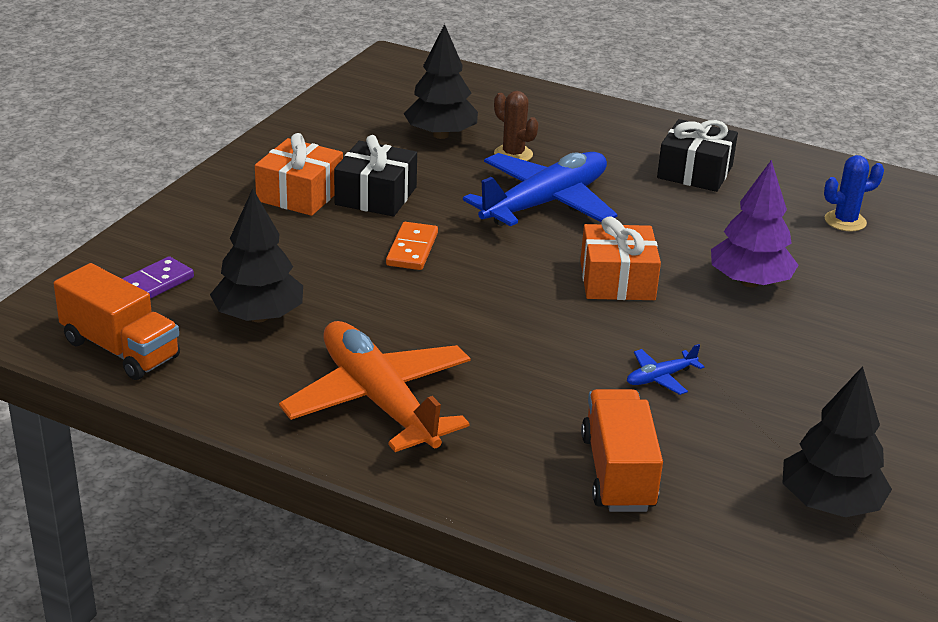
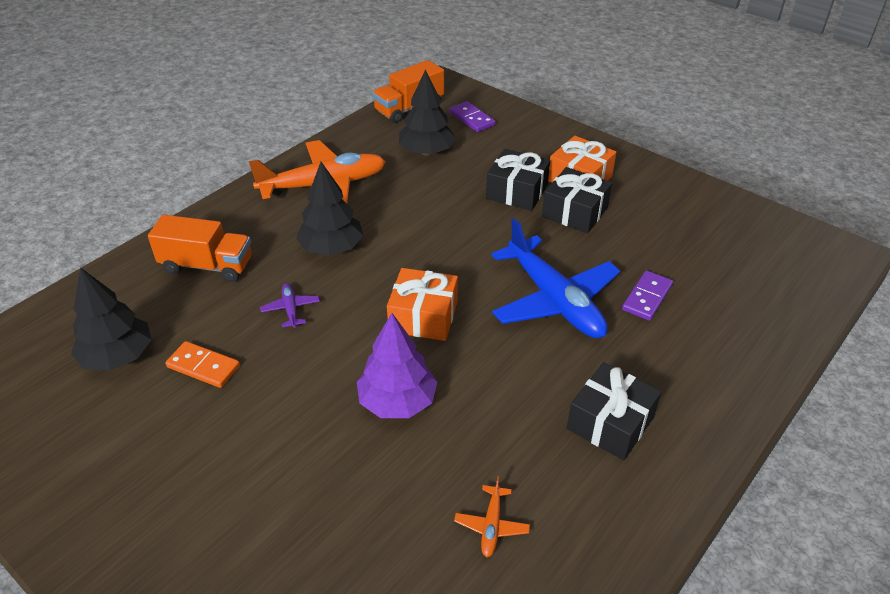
camera: 105 degrees right, 10 degrees up
(343, 236) = (517, 191): none -> black gift
(412, 249) = (493, 219): orange domino -> orange domino (203, 366)
(441, 135) = (683, 260): black tree -> black tree (332, 248)
(513, 154) = (647, 297): brown cactus -> purple domino
(660, 377) = (290, 309): blue plane -> purple plane
(845, 221) = (491, 526): blue cactus -> orange plane

